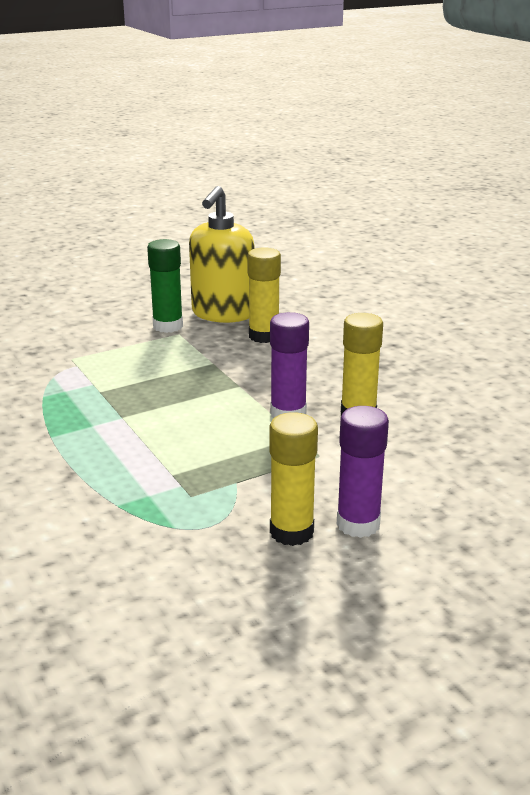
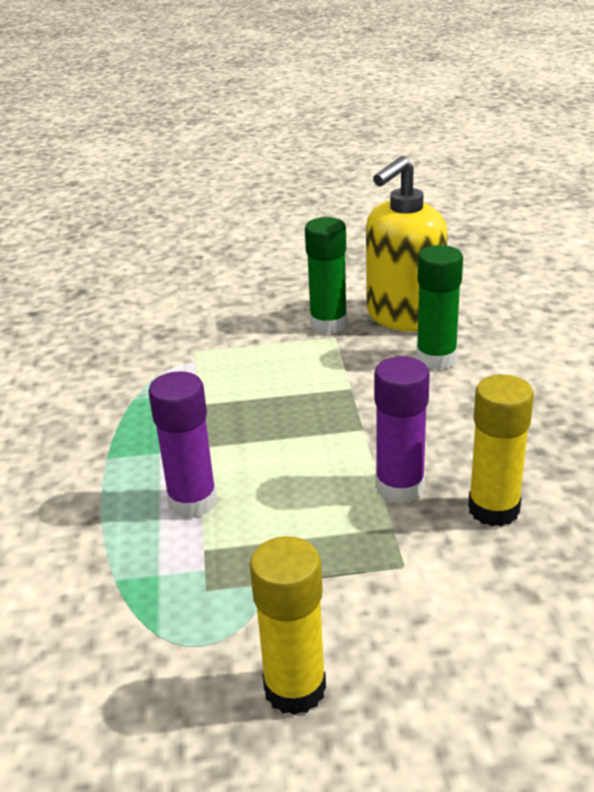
camera: 25 degrees right, 5 degrees up
(264, 336) = (436, 359): yellow glue stick -> green glue stick
(358, 524) = (391, 702): purple glue stick -> purple glue stick (192, 502)

